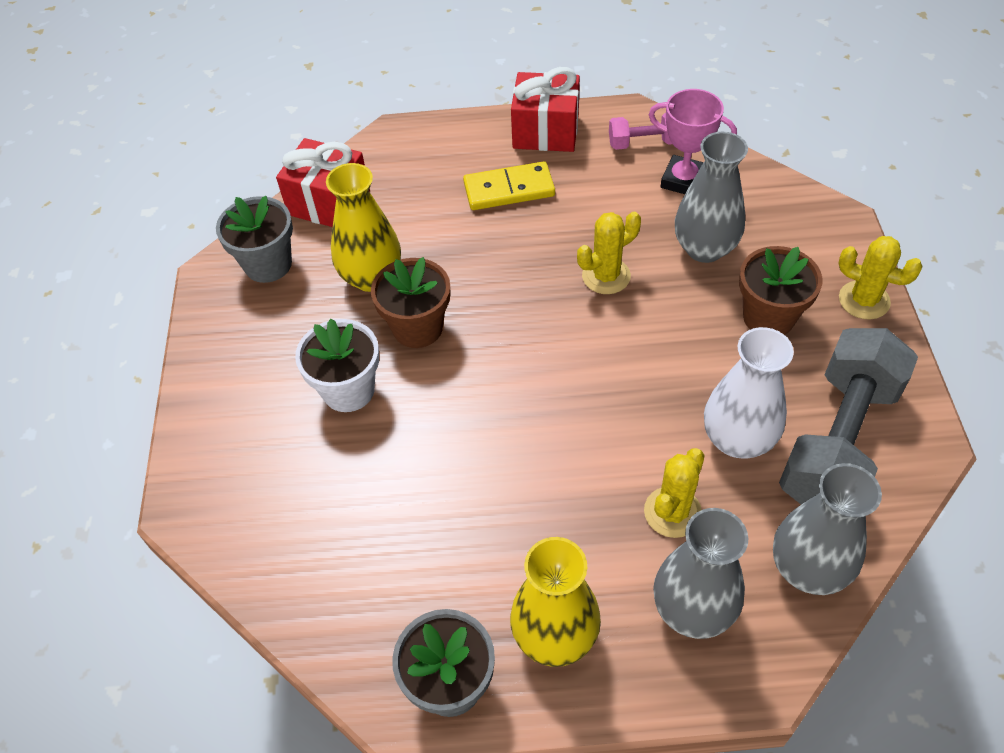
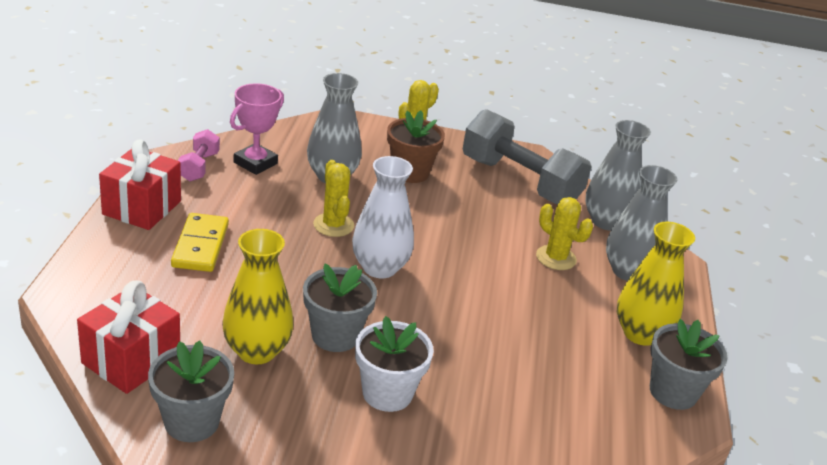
camera: 85 degrees left, 20 degrees down
(417, 328) = (335, 336): brown flower pot -> grey flower pot
(737, 439) = (506, 216): white vase -> white vase (379, 268)

